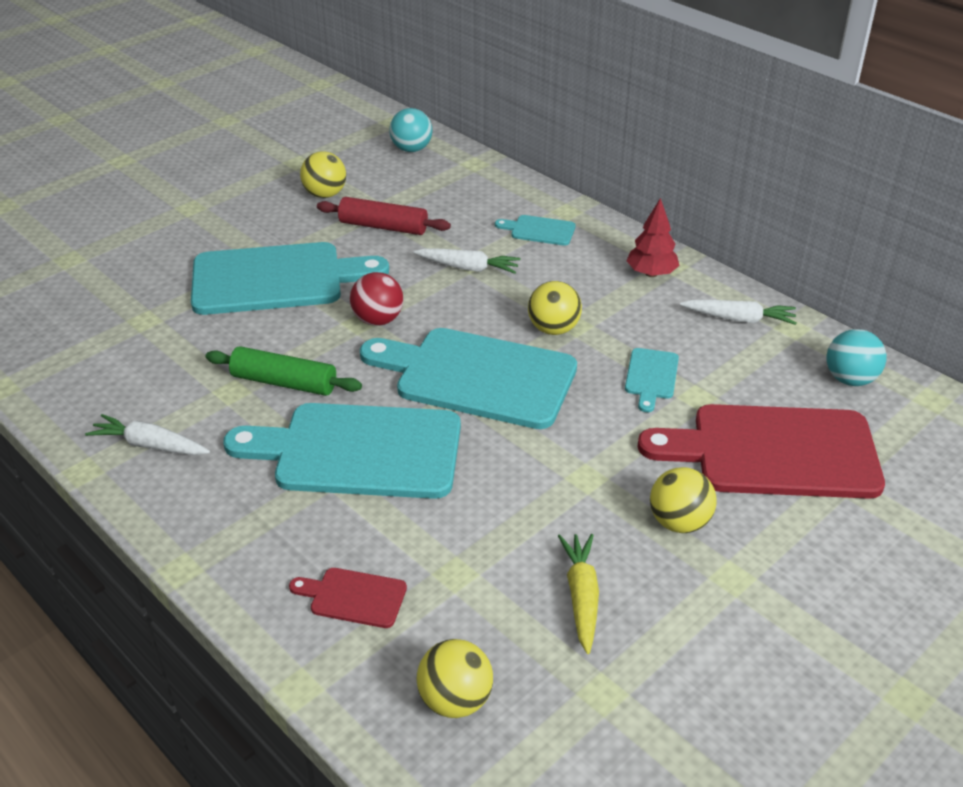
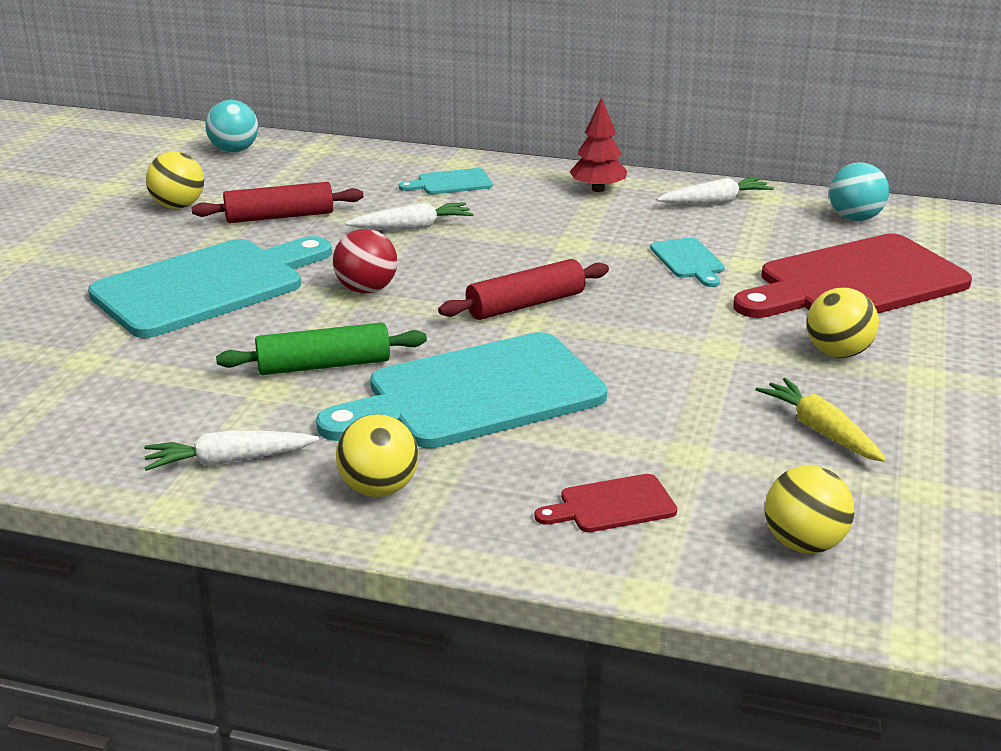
camera: 30 degrees left, 10 degrees down
(477, 377) = (525, 305): turquoise cutting board -> red rolling pin
(553, 329) = (556, 251): yellow ball -> yellow ball (379, 489)

